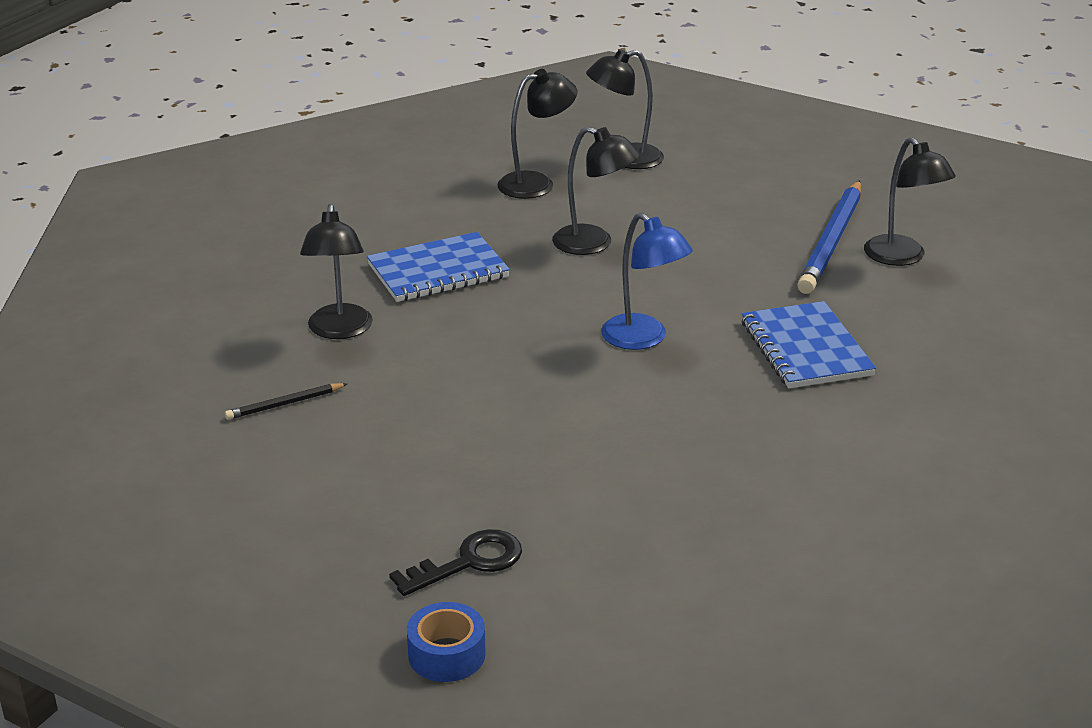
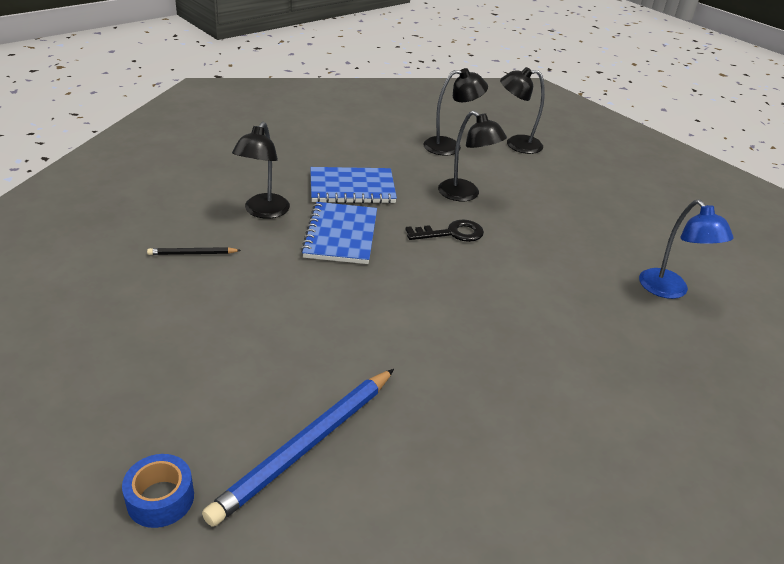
camera: 15 degrees right, 5 degrees up
(469, 562) = (231, 418): black key -> black key (451, 233)
(643, 339) = (463, 271): blue lamp -> blue lamp (669, 290)
(805, 349) = (579, 310): blue notebook -> blue notebook (340, 235)
(832, 241) = (634, 233): blue pencil -> blue pencil (306, 446)
(902, 257) = (682, 258): black lamp -> none

